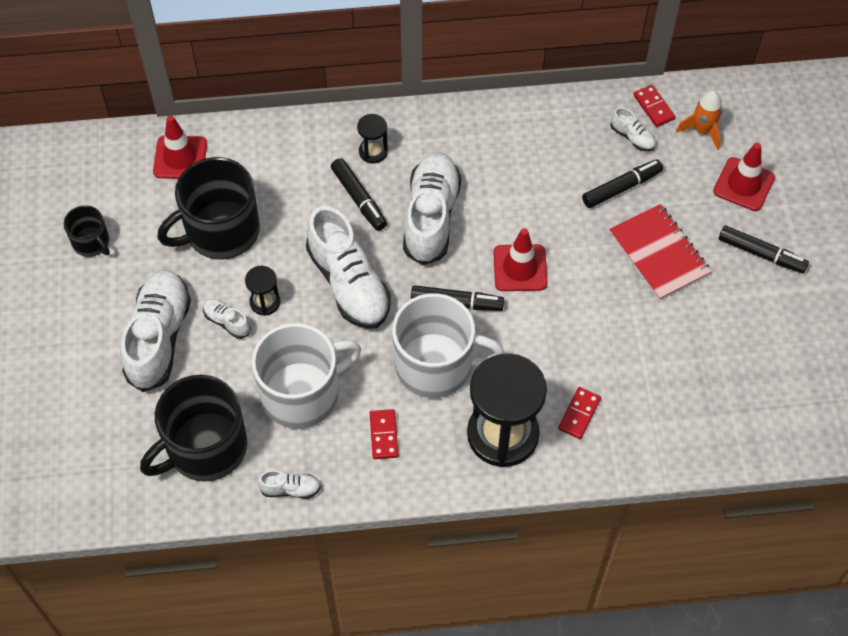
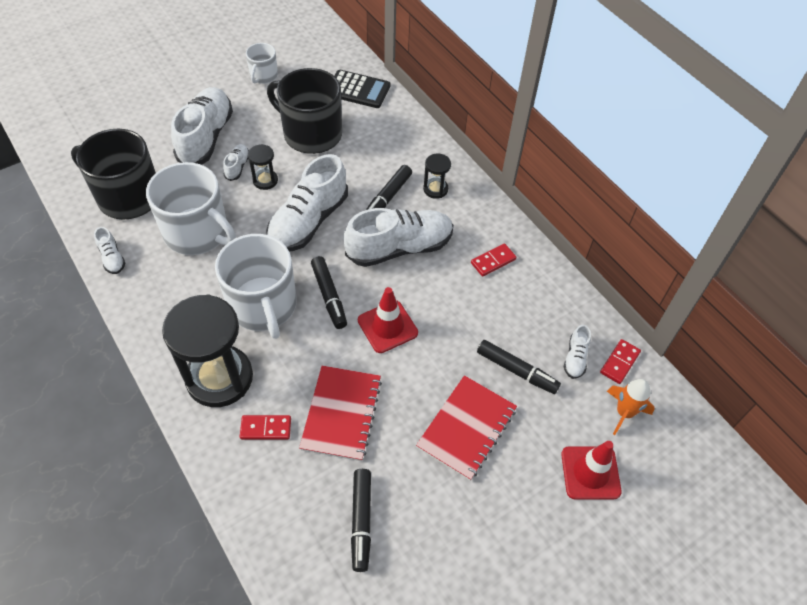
camera: 60 degrees right, 5 degrees down
(91, 242) = (263, 76): black mug -> white mug
(159, 338) = (206, 137): white shoe -> white shoe turned 60 degrees counterclockwise
(180, 158) = (358, 90): red traffic cone -> black calculator
(384, 435) = (183, 297): red domino -> red domino (493, 261)
(595, 346) = (341, 414): none -> red notebook
(761, 254) = (522, 520): black marker -> black marker (361, 521)

